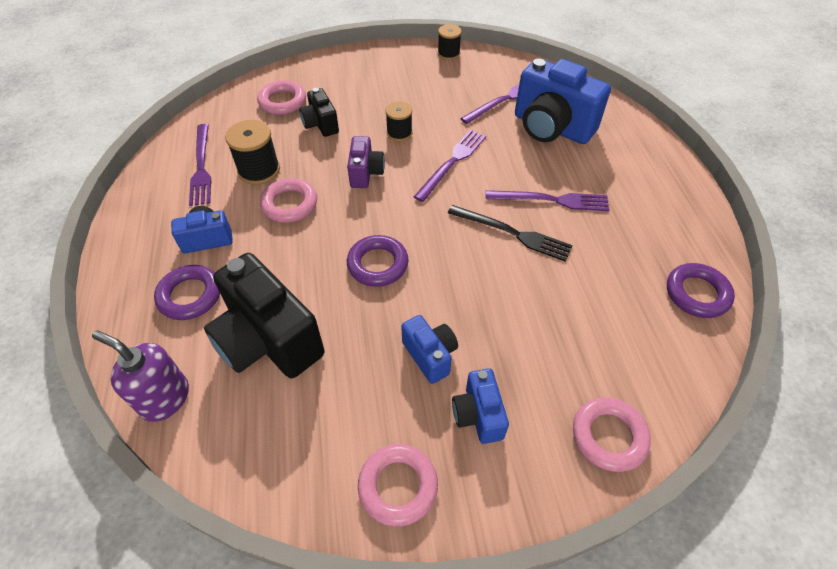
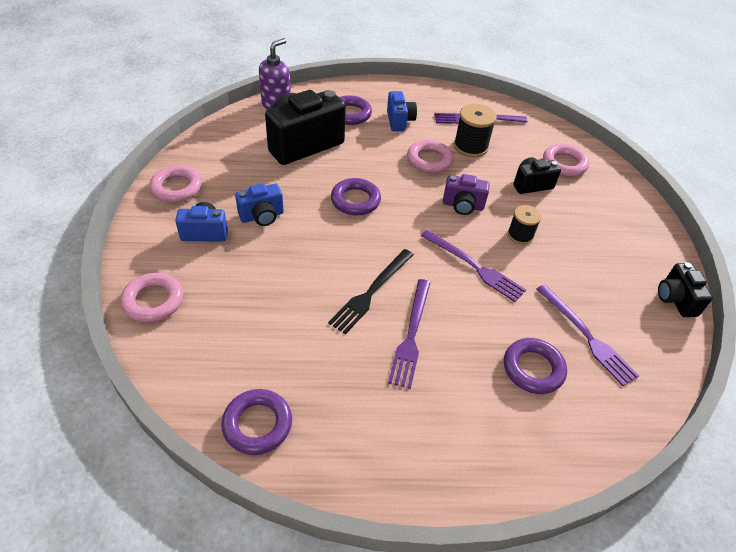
camera: 95 degrees right, 5 degrees down
(448, 54) = (675, 299): black spool -> black camera
(551, 128) = (533, 369): blue camera -> purple ring

